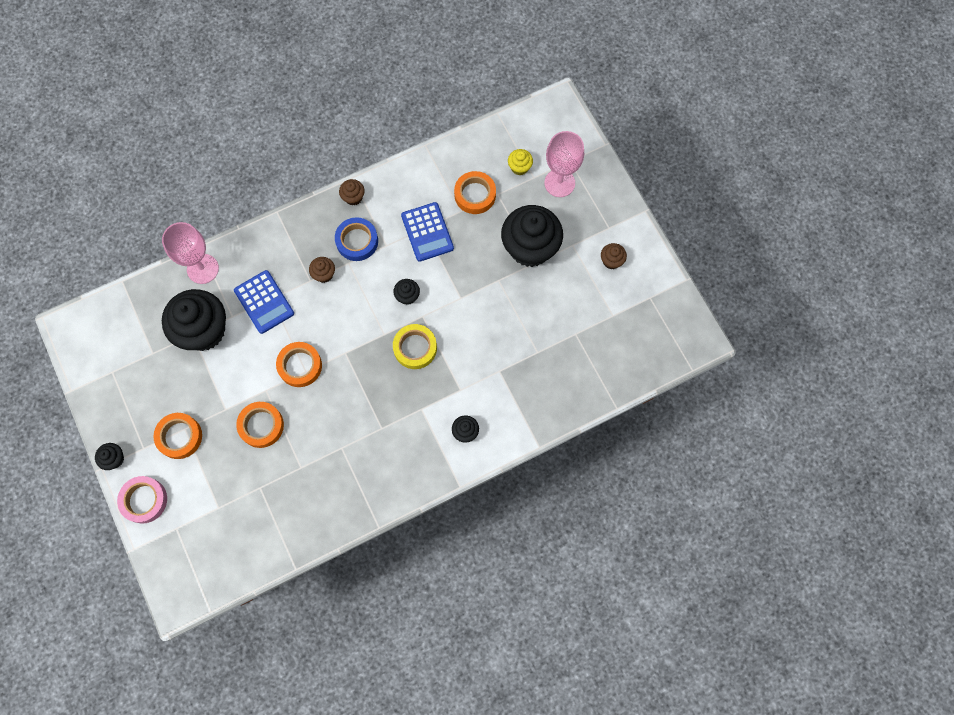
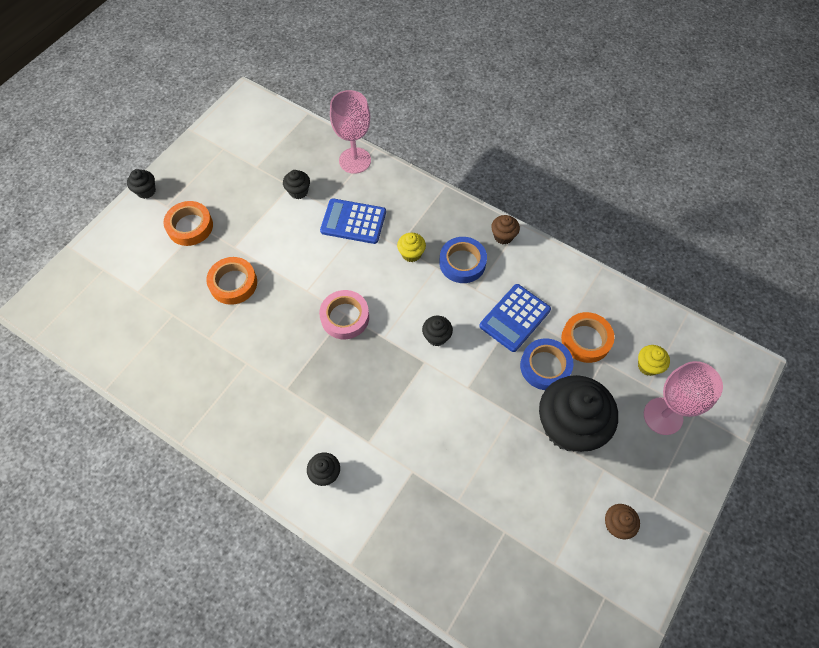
camera: 60 degrees right, 10 degrees down
(144, 500) = (118, 232): pink tape -> pink tape (345, 317)
(204, 330) = (298, 191): black cupcake -> black cupcake, size x0.43
(264, 302) = (353, 221): blue calculator -> blue calculator turned 75 degrees clockwise
(300, 366) = (309, 283): orange tape -> none
(324, 274) = (411, 254): brown cupcake -> yellow cupcake
(415, 348) = (387, 373): yellow tape -> none
(478, 235) = (545, 366): none -> blue tape

